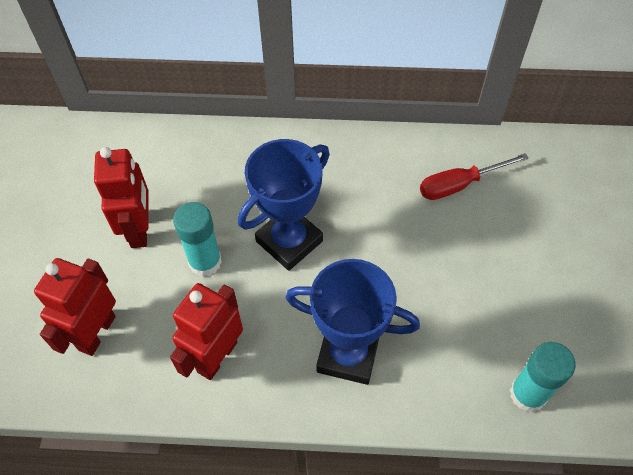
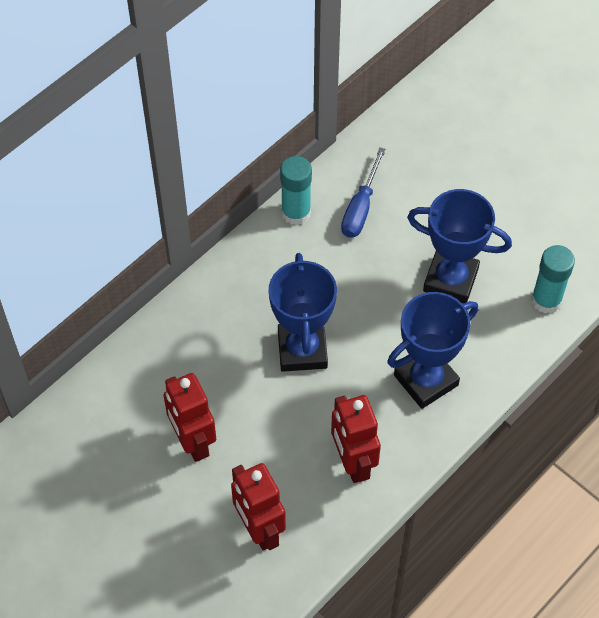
camera: 50 degrees left, 0 degrees up
(140, 229) = (193, 442): red robot -> red robot turned 150 degrees counterclockwise
(205, 262) = (266, 417): turquoise glue stick -> turquoise glue stick (296, 212)
(459, 185) = (360, 208): red screwdriver -> blue screwdriver
(464, 299) = (450, 280): none -> blue trophy

